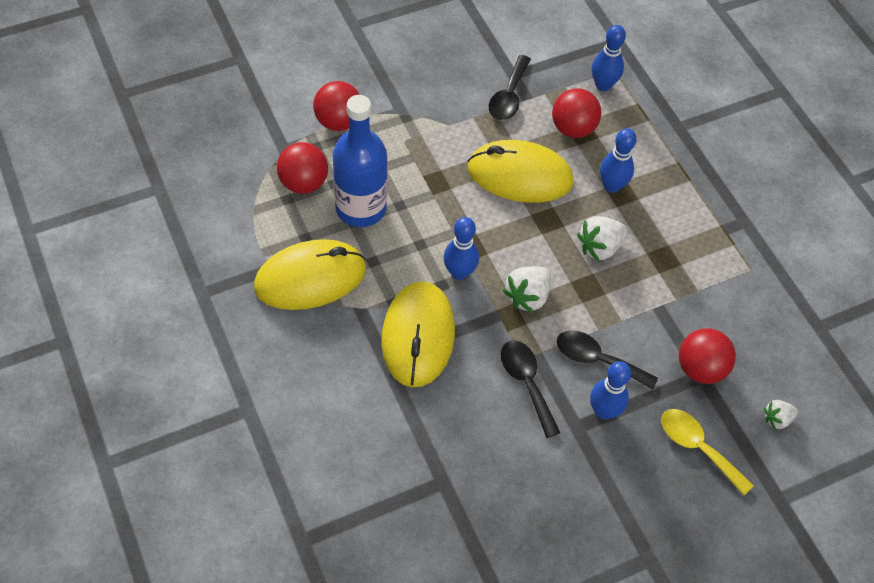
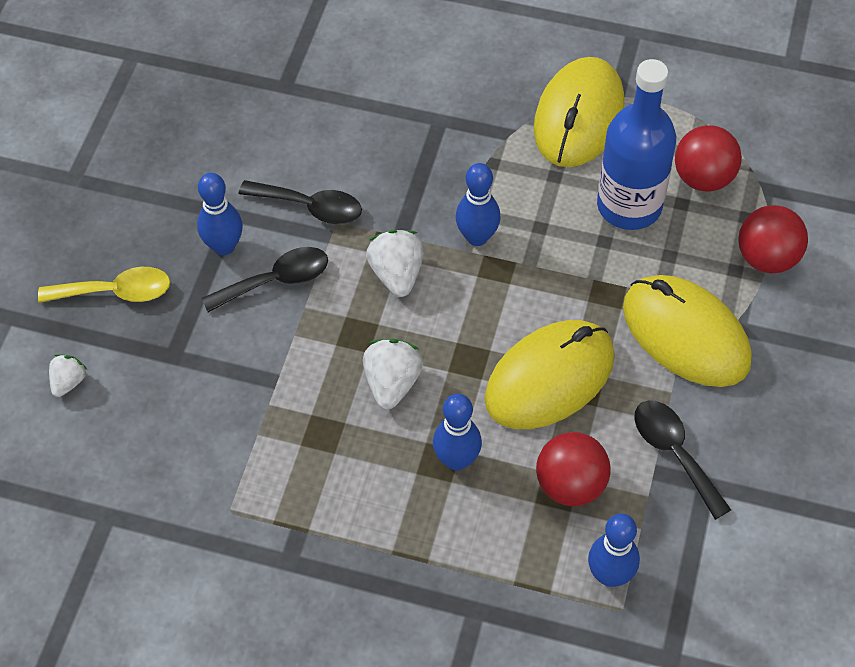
camera: 135 degrees right, 0 degrees up
(418, 336) = (438, 158): yellow mouse -> yellow mouse (685, 334)
(700, 368) = (180, 360): red ball -> none

